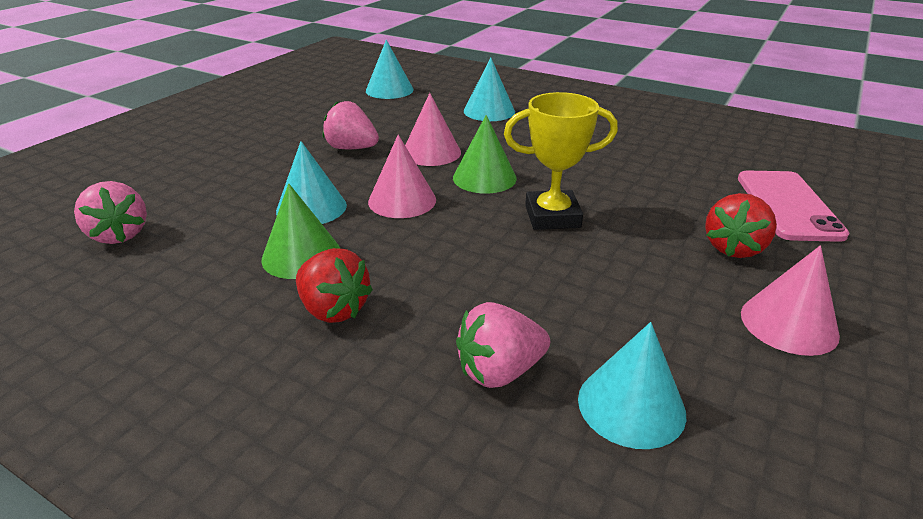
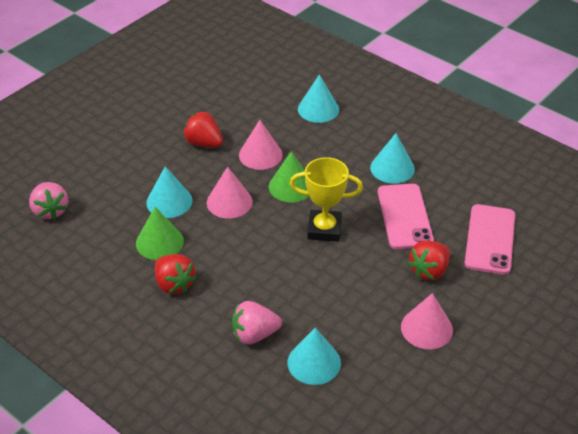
camera: 10 degrees right, 10 degrees up
(352, 148) = (204, 143): pink strawberry -> red strawberry
(389, 90) = (245, 71): turquoise cone -> turquoise cone (392, 168)
(656, 193) = (405, 216): none -> pink phone

